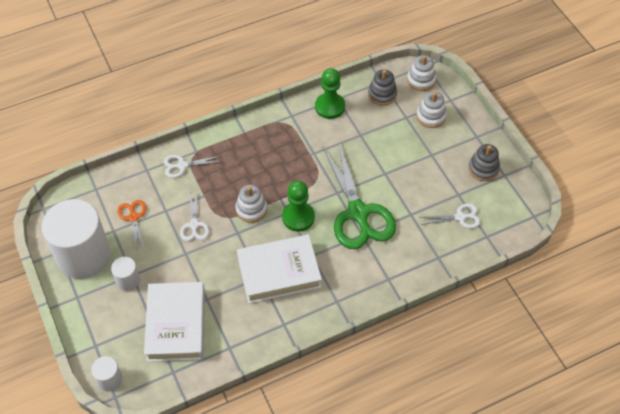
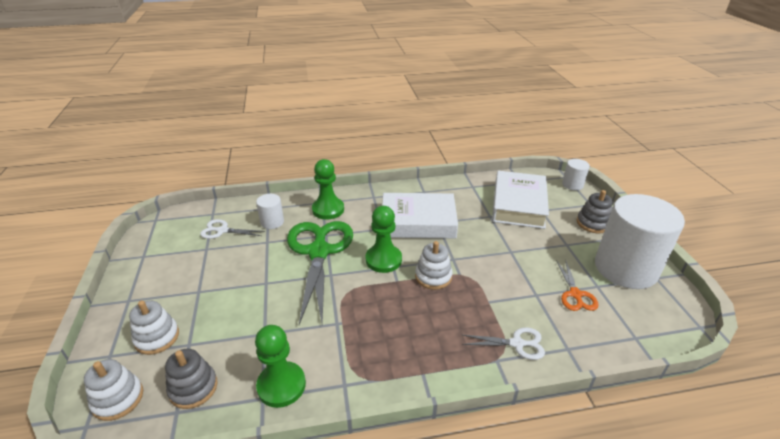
camera: 165 degrees left, 20 degrees down
(128, 280) = (570, 241): white cylinder -> white cylinder (272, 222)
(194, 225) = (501, 274): white scissors -> none
(376, 269) = (328, 209): none -> green pawn
(483, 169) = (158, 266): grey stacking toy -> grey stacking toy (593, 223)

